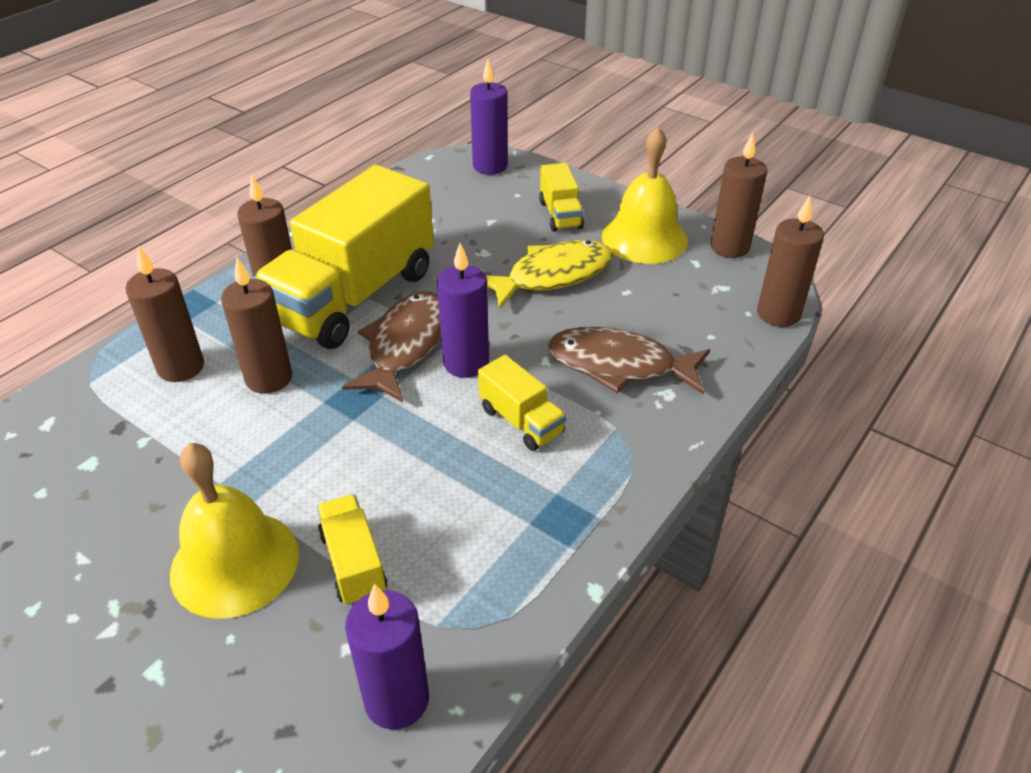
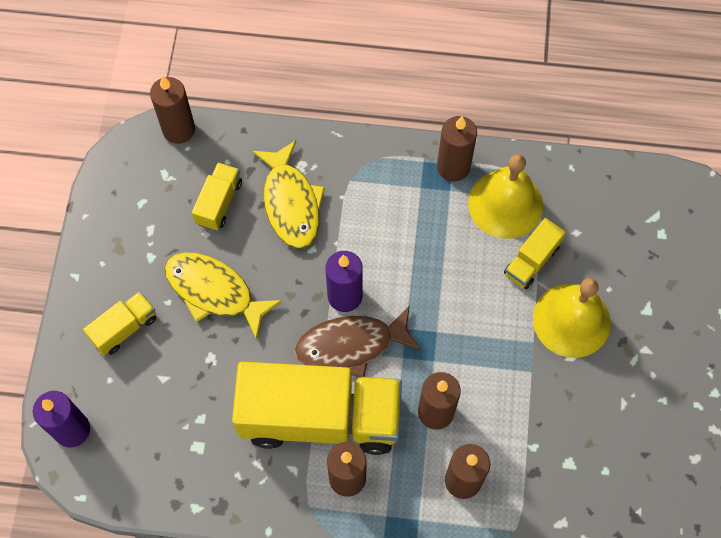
camera: 120 degrees left, 25 degrees up
(397, 700) = (585, 194): purple candle -> none
(521, 421) = (376, 234): yellow truck -> yellow truck (219, 203)
(619, 365) = (291, 203): brown fish -> yellow fish
(644, 238) = (126, 250): yellow bell -> yellow bell (505, 204)
(729, 247) = (108, 187): brown candle -> brown candle (453, 167)

